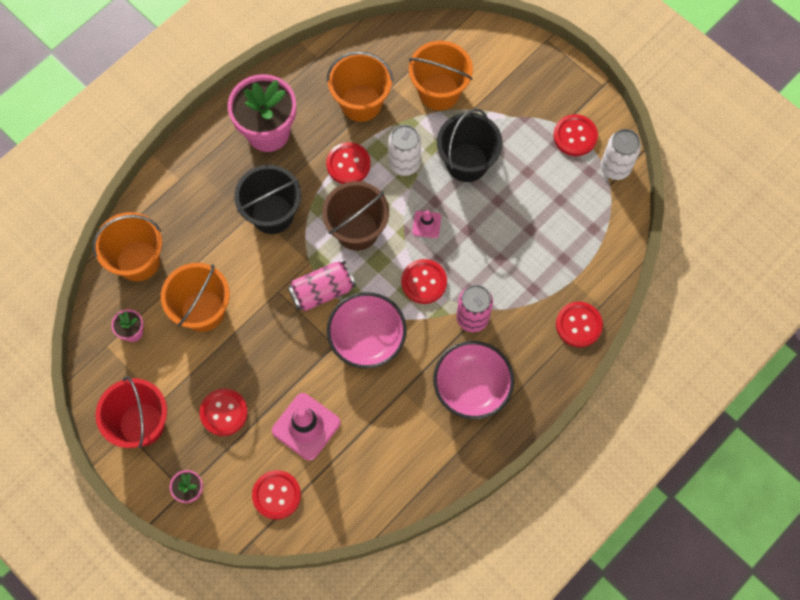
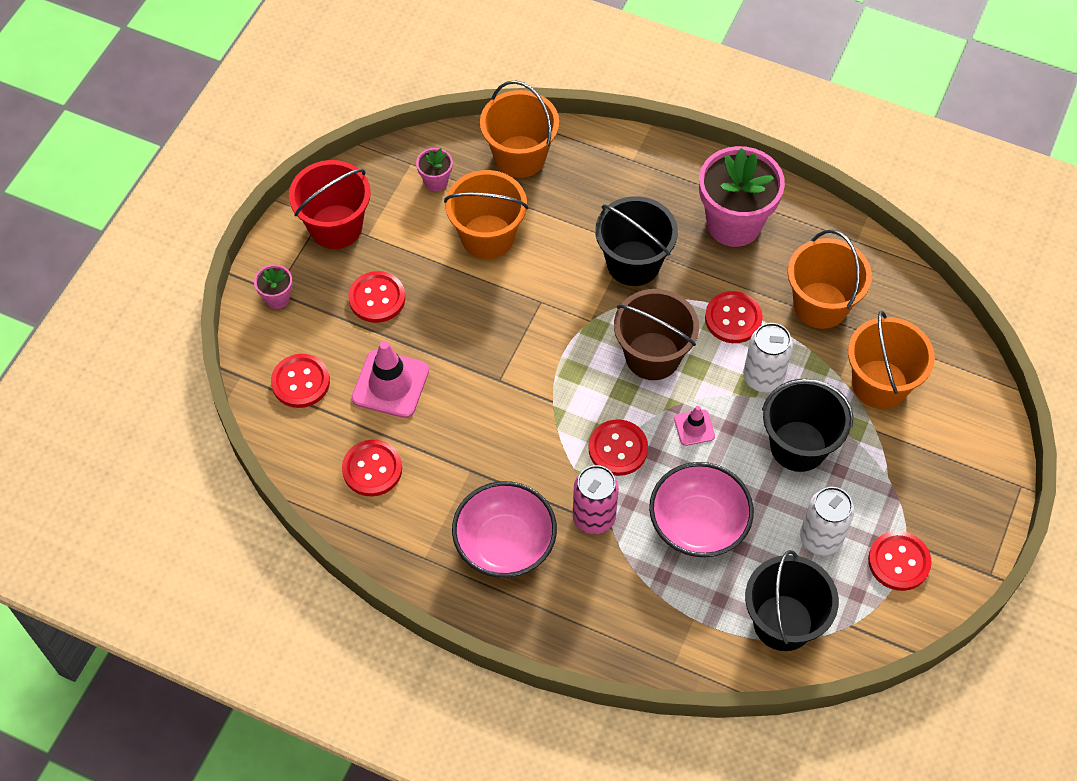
camera: 70 degrees right, 10 degrees down
(322, 291) = (560, 345): pink can -> none
(367, 338) = (521, 411): pink bowl -> pink bowl (698, 525)
(578, 325) = (636, 644): red button -> red button (372, 469)
(594, 225) = (783, 622): none -> black bucket
(615, 168) = (877, 625): white can -> white can (820, 538)

